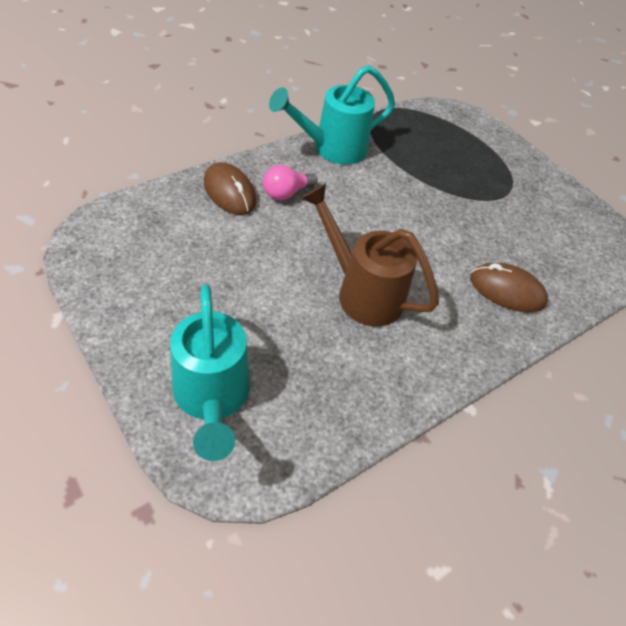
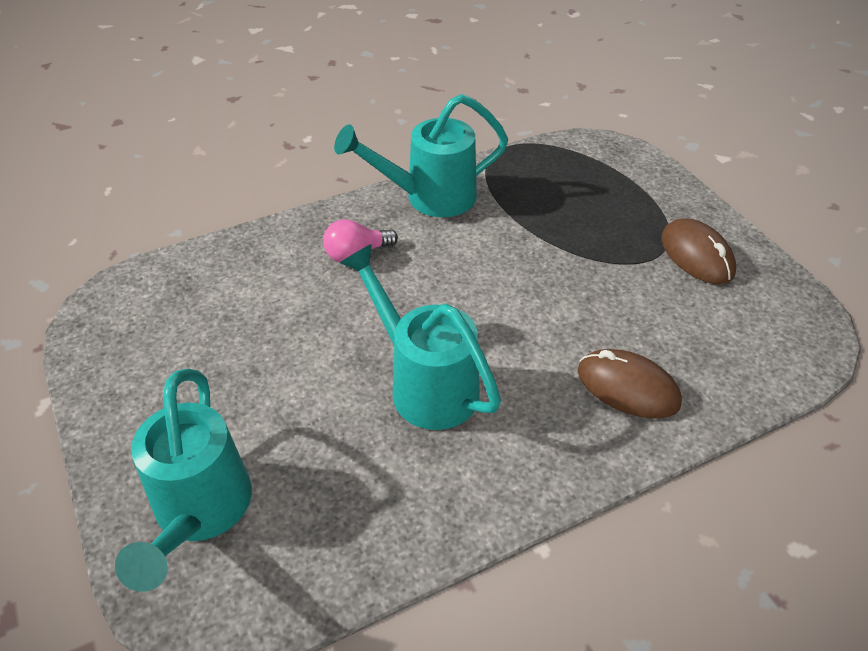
camera: 15 degrees right, 5 degrees down
(229, 192) = (285, 253): brown mouse -> brown mouse (696, 255)
(362, 292) = (425, 384): brown watering can -> turquoise watering can

